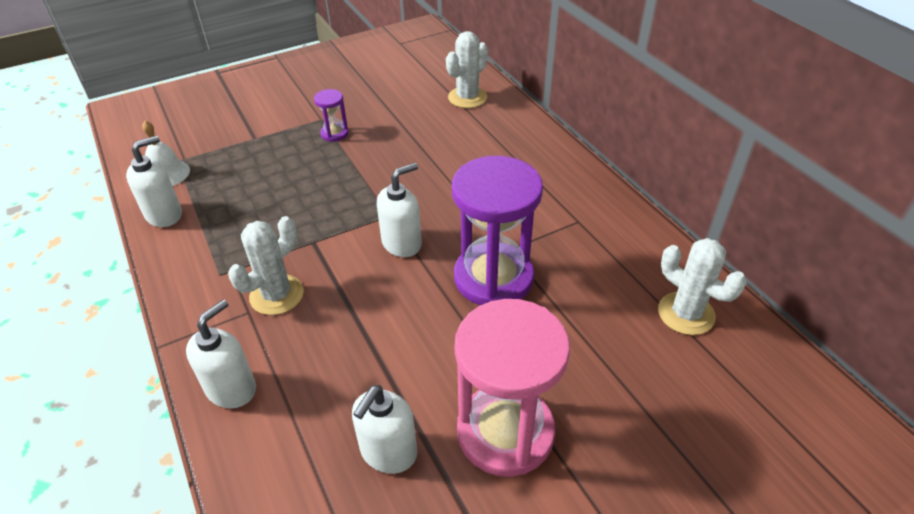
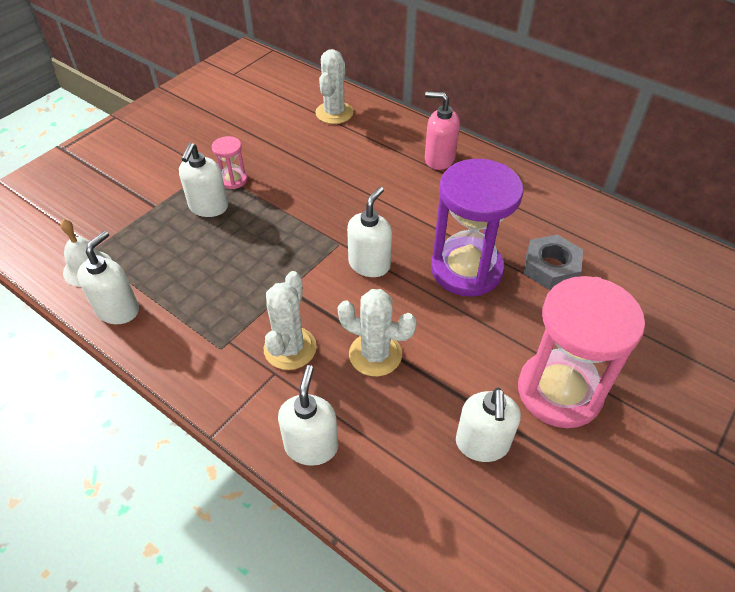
camera: 25 degrees left, 5 degrees up
(297, 151) = (208, 207): none -> white soap dispenser
(334, 133) = (233, 180): purple hourglass -> pink hourglass
(540, 165) = (439, 159): none -> pink soap dispenser
(585, 304) = (551, 267): none -> grey nut
(686, 313) = (626, 250): white cactus -> white cactus (375, 354)

